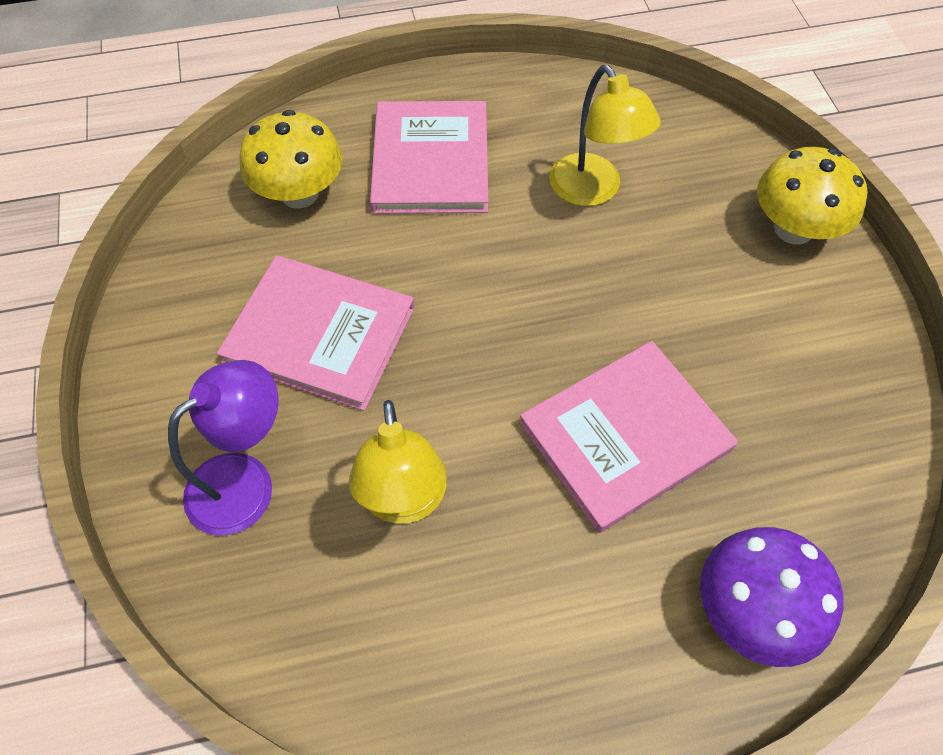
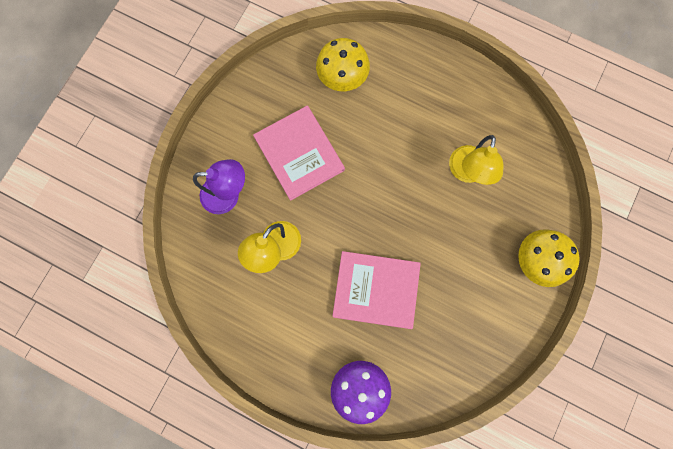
camera: 40 degrees right, 20 degrees up
(431, 161) = (410, 103): pink book -> none

